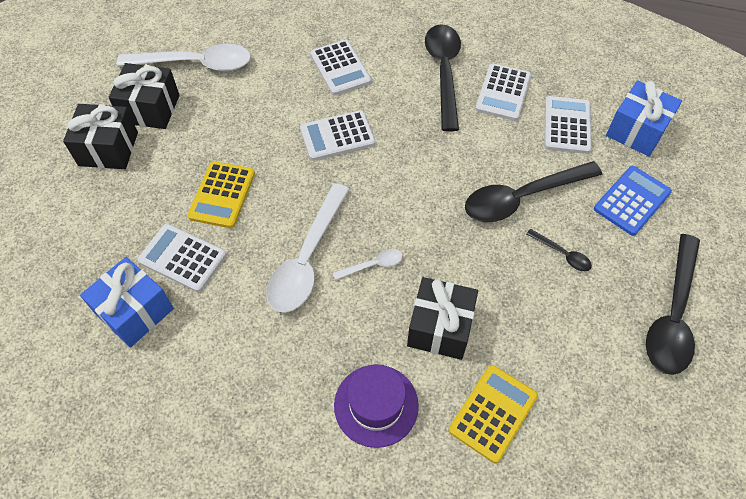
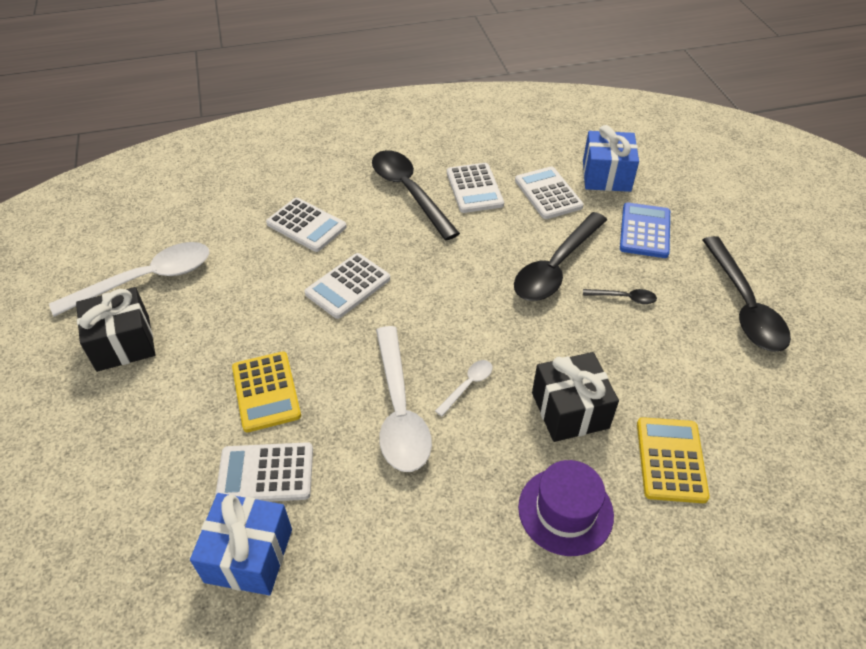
camera: 30 degrees left, 10 degrees down
(108, 149) = (99, 404): black gift -> none

